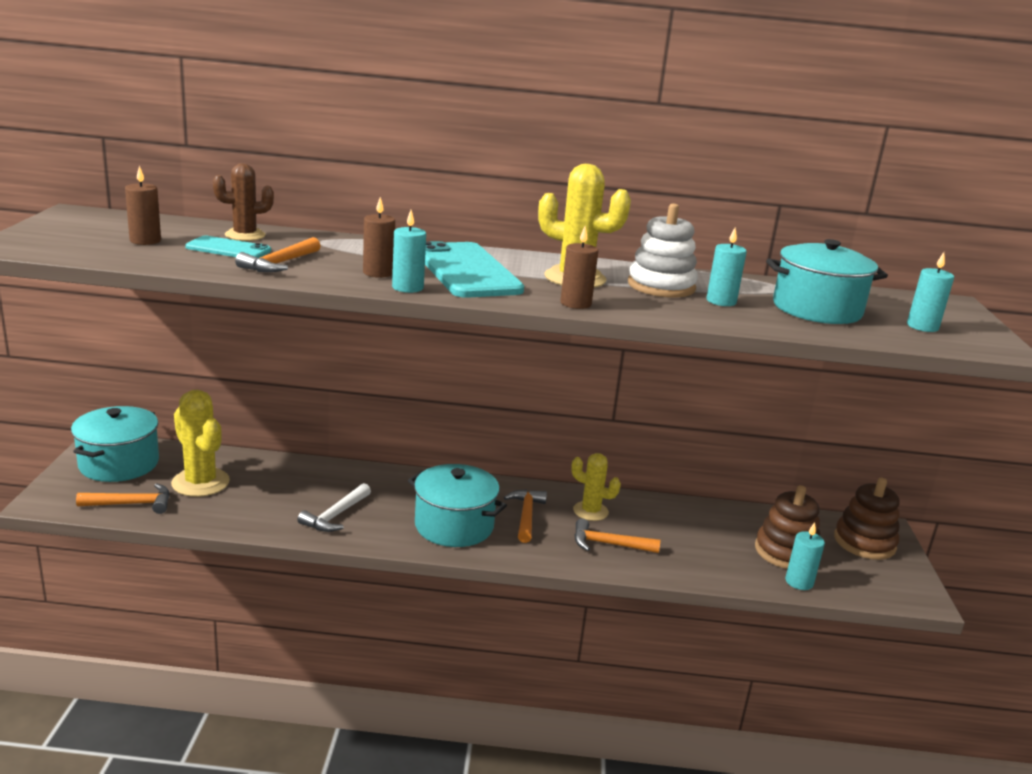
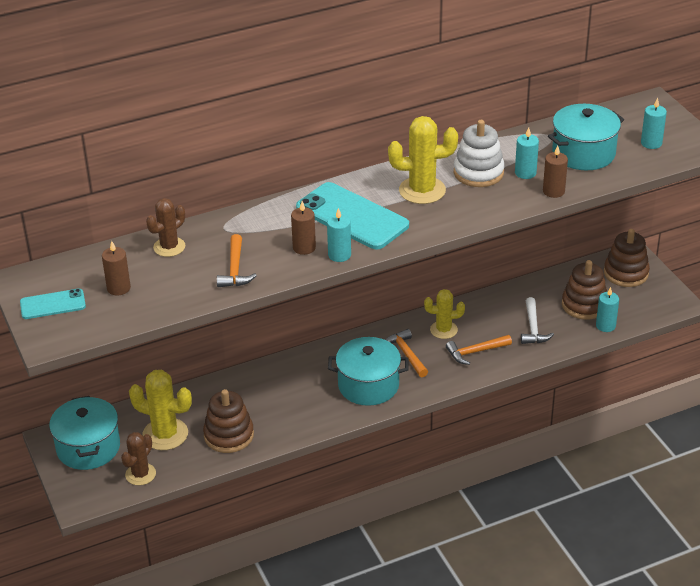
camera: 25 degrees left, 15 degrees up
(131, 504) = (140, 474): orange hammer -> brown cactus
(228, 249) = (182, 269): turquoise phone -> turquoise phone (53, 304)
(258, 508) = (229, 435): none -> brown stacking toy
(336, 515) = (285, 415): white hammer -> white hammer (533, 328)
(575, 303) = (448, 221): brown candle -> brown candle (553, 191)

